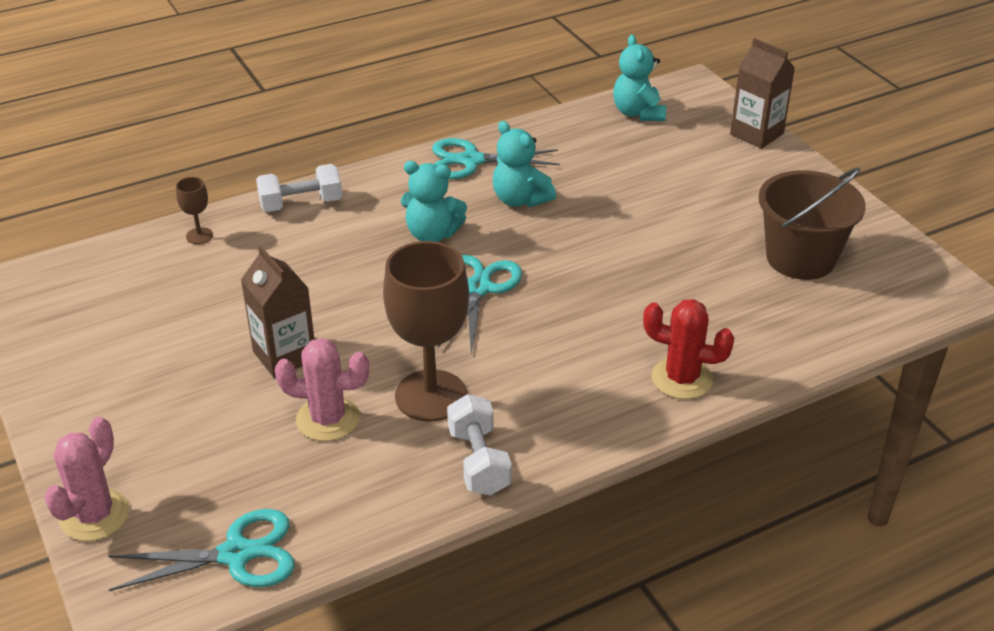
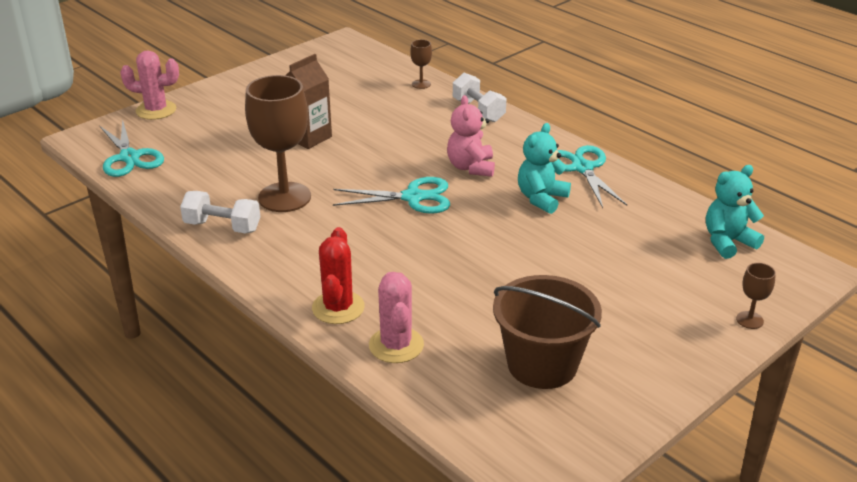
camera: 75 degrees right, 5 degrees down
(328, 419) = (251, 164): pink cactus -> pink cactus (396, 345)
(432, 234) = (471, 167): turquoise teddy bear -> pink teddy bear
(478, 461) = (222, 226): white dumbbell -> white dumbbell turned 45 degrees clockwise
(756, 134) = (749, 320): brown carton -> brown goblet

